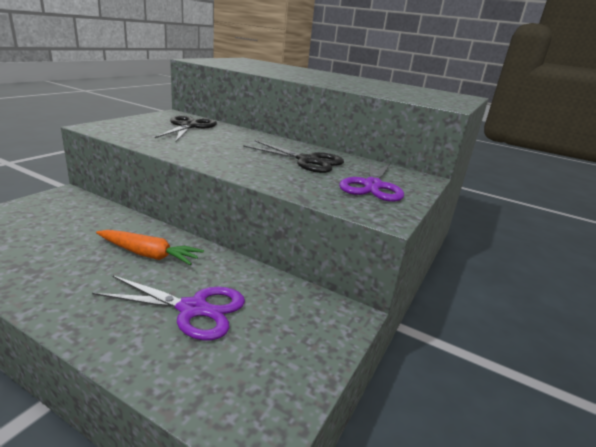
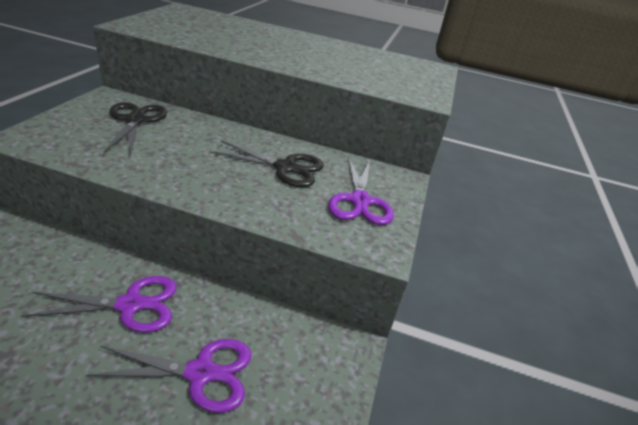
camera: 15 degrees left, 10 degrees up
(148, 254) = (130, 305): orange carrot -> purple scissors

